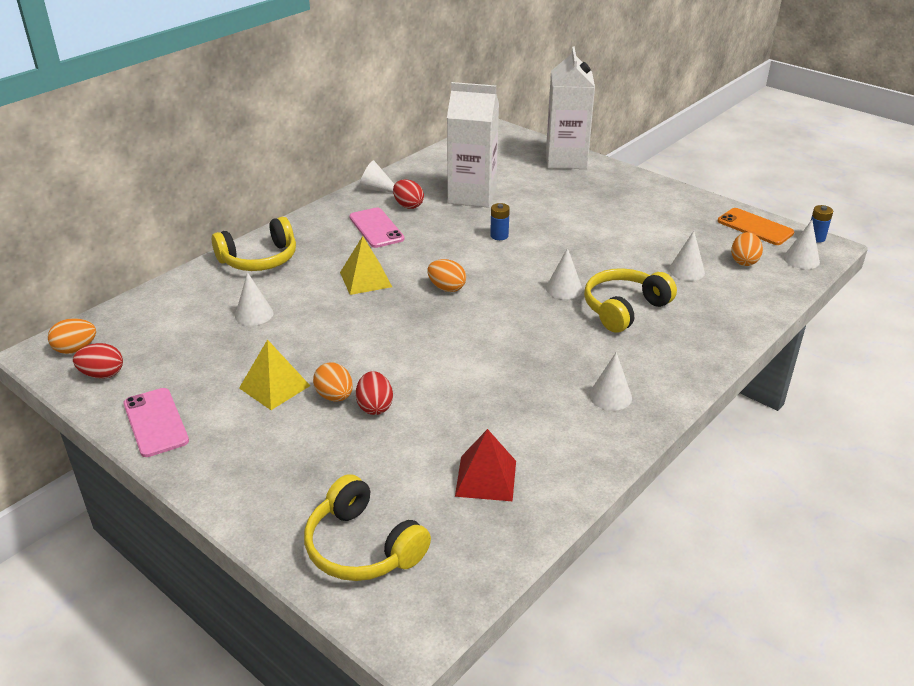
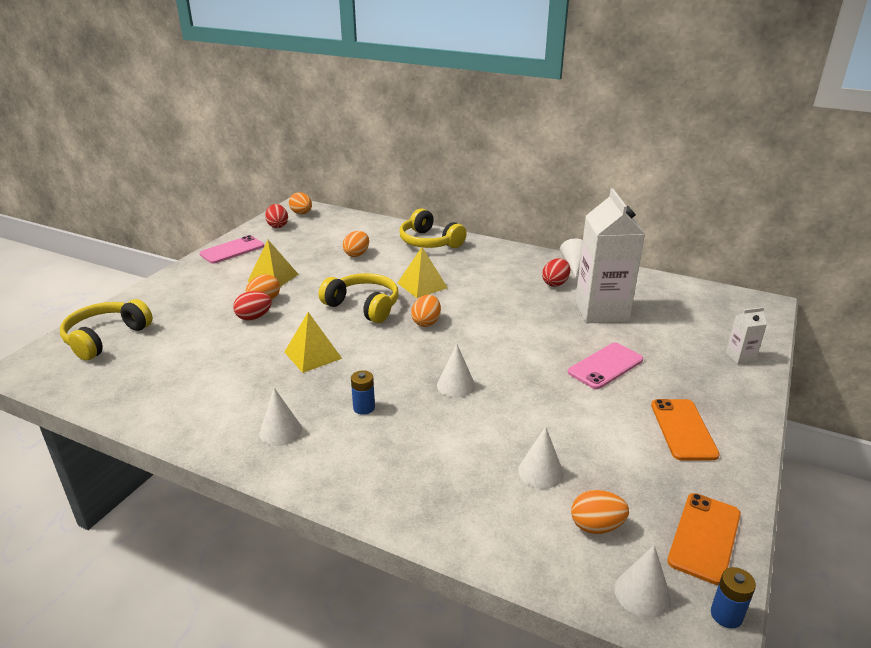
camera: 75 degrees right, 5 degrees down
(254, 314) = (357, 254): white cone -> orange egg
(376, 228) = (505, 276): pink phone -> pink phone (605, 366)
(480, 367) = (313, 355): none -> yellow pyramid
(486, 478) = (169, 377): red pyramid -> none
(499, 236) = (534, 336): blue battery -> blue battery (364, 408)
(566, 160) = (740, 357): white carton -> white carton, size x0.42
(624, 309) = (435, 428): yellow headphones -> yellow headphones (363, 306)
(648, 205) = (683, 429): none -> orange phone

